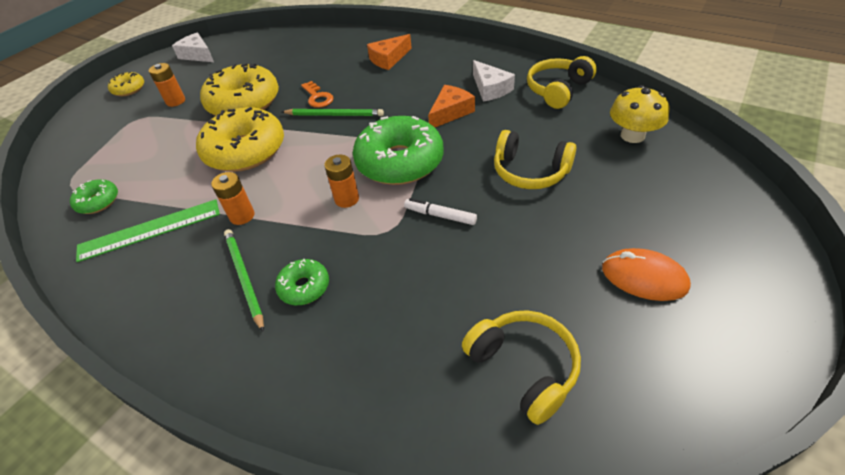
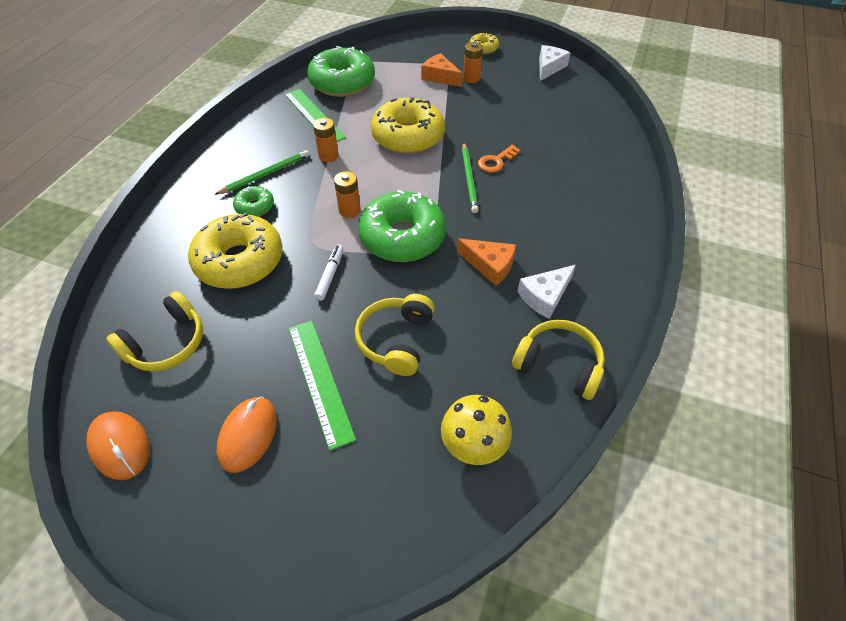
camera: 75 degrees right, 5 degrees up
(98, 202) = (342, 83): green donut -> green donut, size x2.08
(244, 102) = (477, 117): yellow donut -> yellow donut (240, 261)
(389, 59) = (584, 200): orange cheese -> orange cheese (440, 77)
(576, 223) = (320, 381): none -> green ruler
(676, 402) = (120, 446): none -> orange mouse

